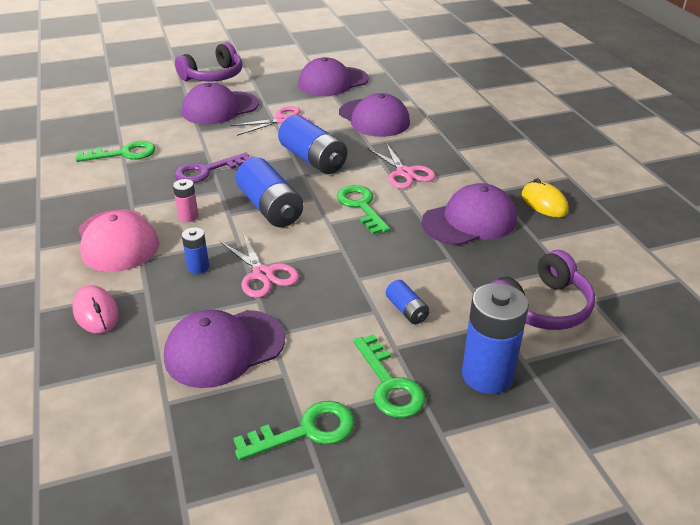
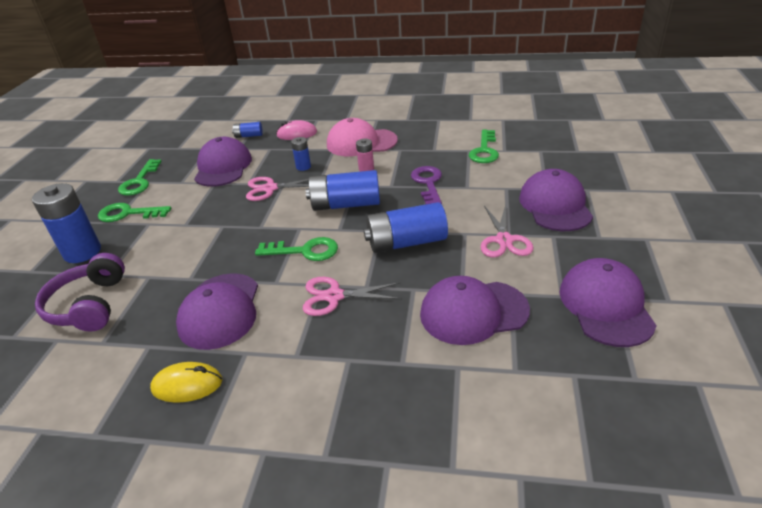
camera: 120 degrees right, 0 degrees up
(213, 76) = (650, 212): purple headphones -> none
(407, 310) = (169, 237): blue battery -> blue battery (248, 136)

